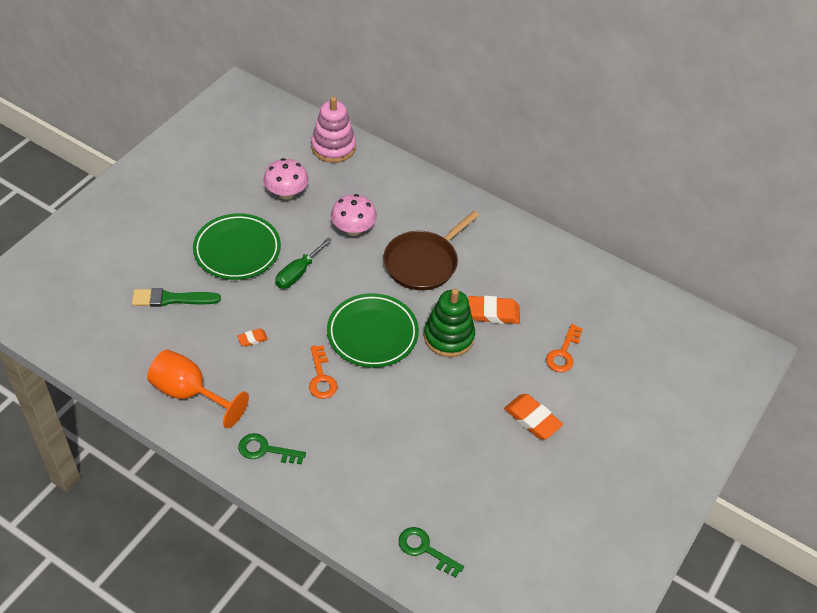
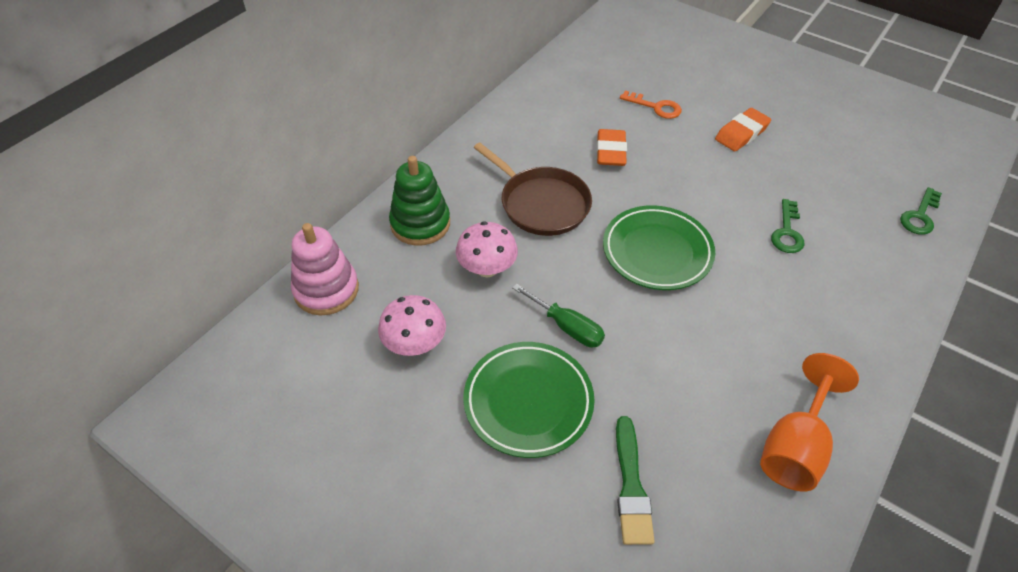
camera: 85 degrees left, 0 degrees up
(252, 339) = (687, 375): orange eraser -> none
(265, 450) = (853, 354): green key -> green key (787, 232)
(321, 377) = (732, 300): orange key -> none
(448, 337) = (650, 187): green stacking toy -> green stacking toy (420, 223)

